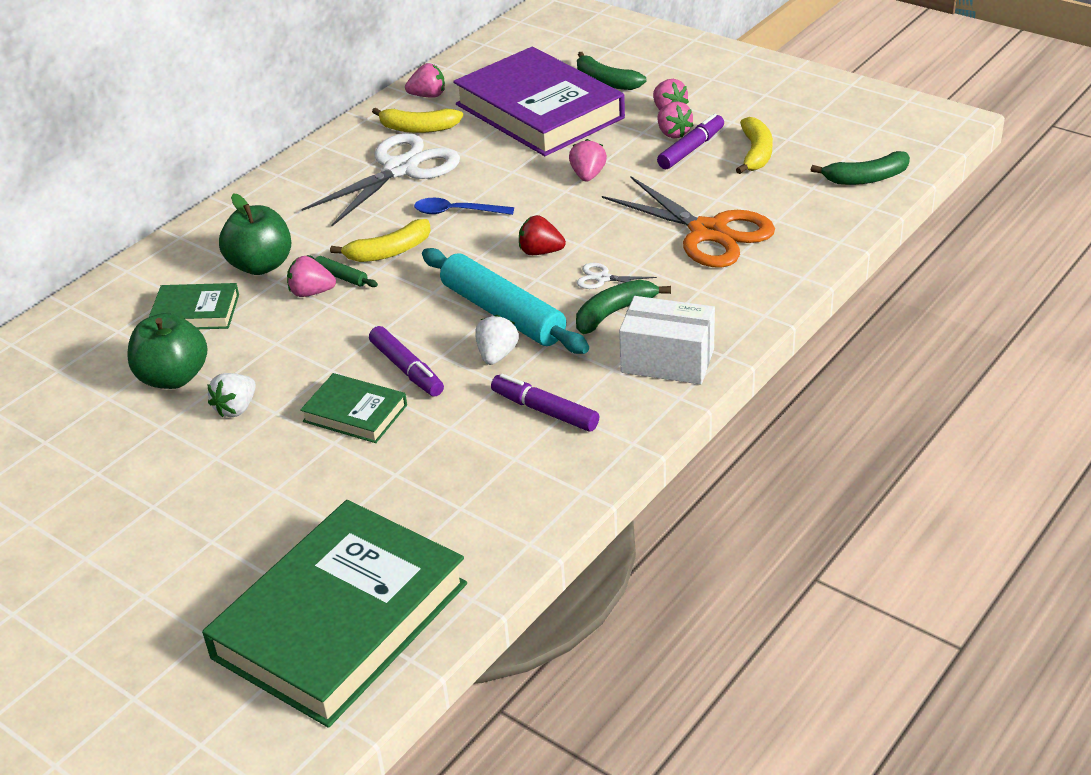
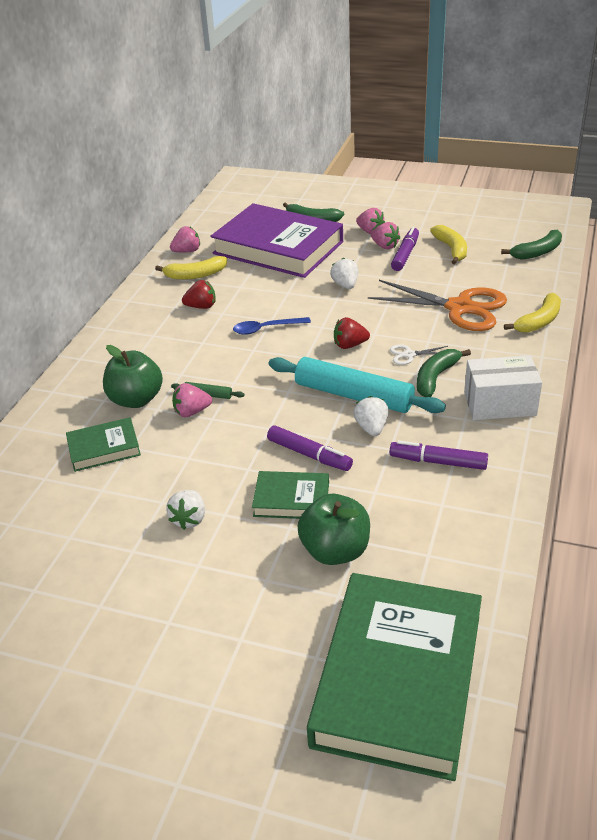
camera: 20 degrees left, 0 degrees up
(173, 377) = (118, 506): green apple -> green apple (335, 551)
(389, 252) = (234, 368): yellow banana -> yellow banana (539, 321)
(400, 169) = (201, 306): white scissors -> red strawberry
(588, 175) = (345, 285): pink strawberry -> white strawberry

